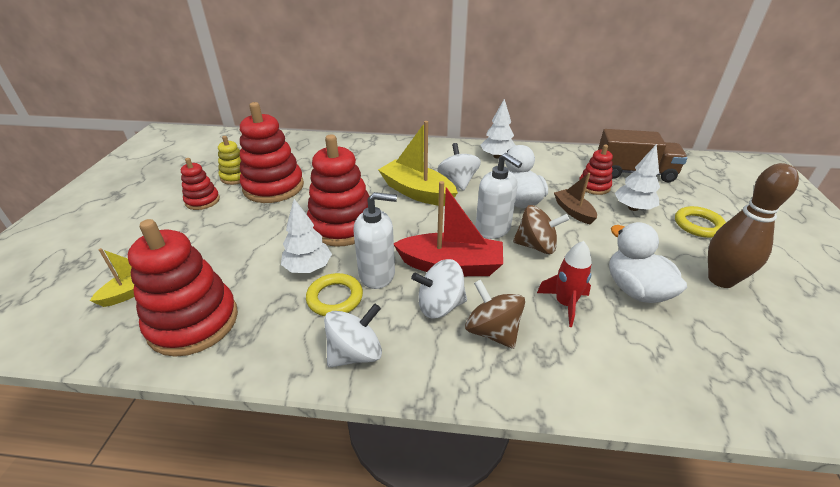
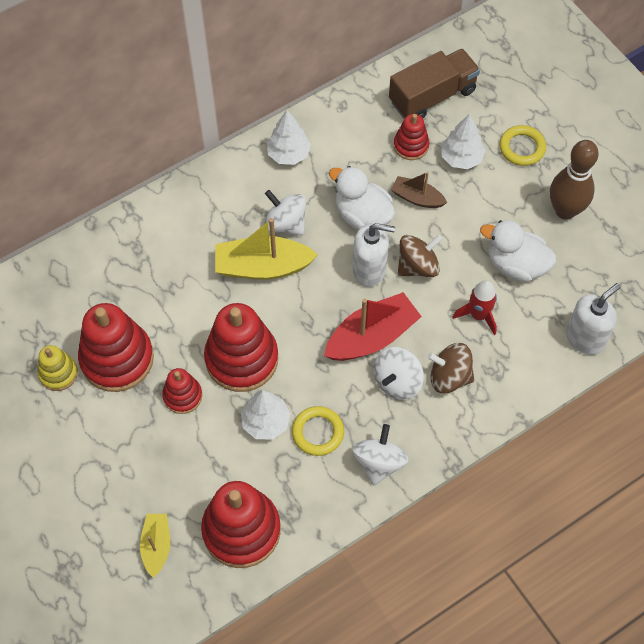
camera: 40 degrees left, 25 degrees up
(202, 201) = (72, 426): red stacking toy -> red stacking toy (182, 396)
(377, 274) = (325, 388): white soap dispenser -> white soap dispenser (585, 338)

